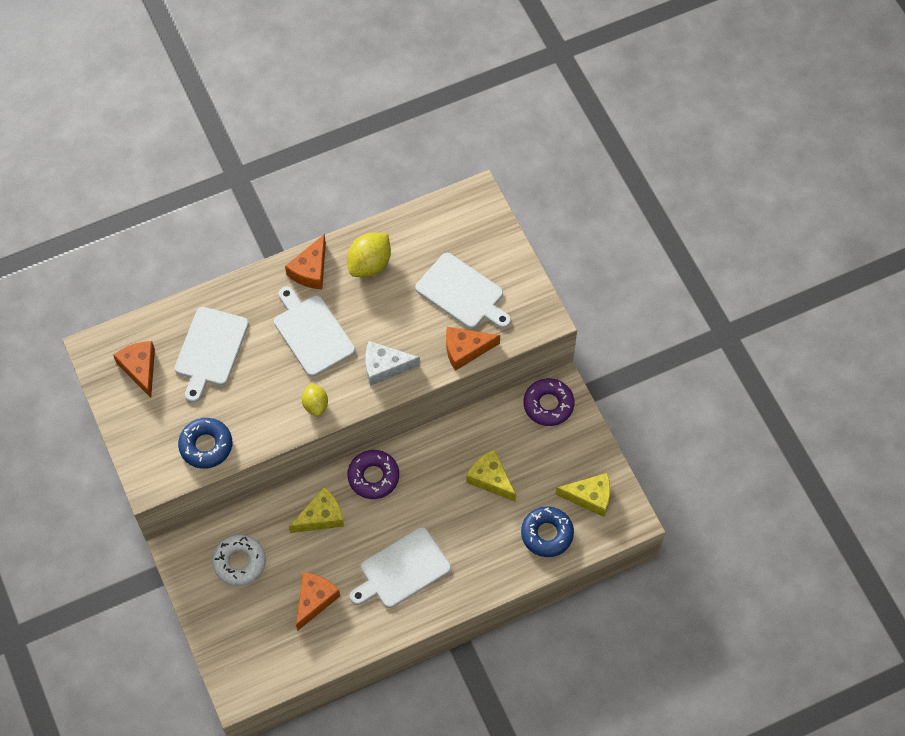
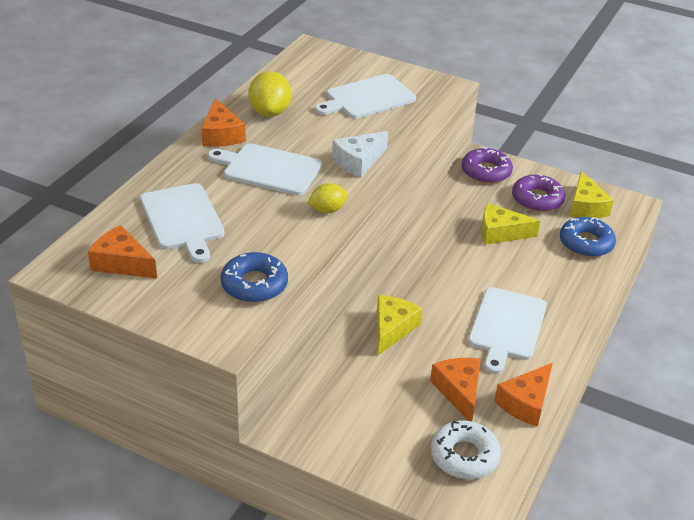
camera: 40 degrees left, 25 degrees down
(239, 562) = (355, 404): white donut -> white donut (464, 456)
(315, 405) = (327, 210): yellow lemon -> yellow lemon turned 60 degrees counterclockwise
(373, 477) = (405, 279): purple donut -> purple donut (537, 199)
(462, 293) = (367, 98): white cutting board -> white cutting board turned 150 degrees clockwise
(465, 350) = (411, 125): orange cheese -> orange cheese (525, 403)
(590, 497) = (586, 206): yellow cheese -> yellow cheese turned 120 degrees clockwise

